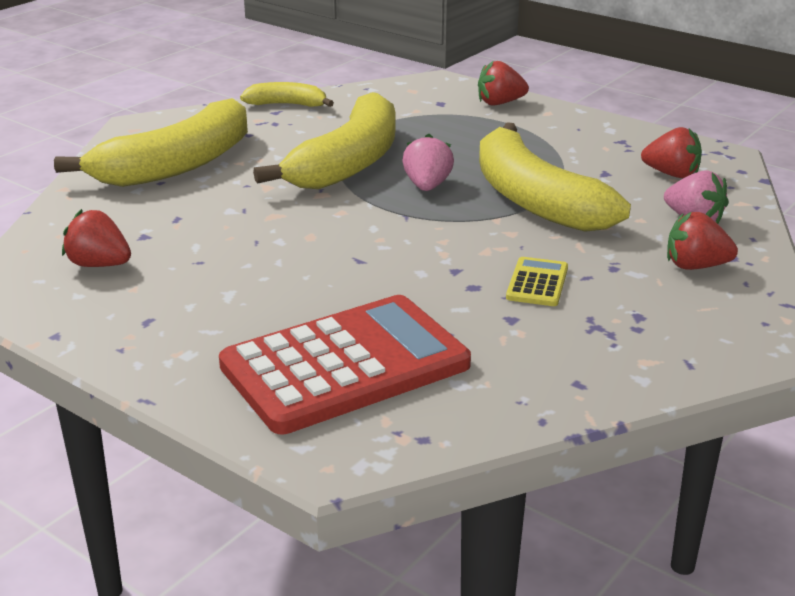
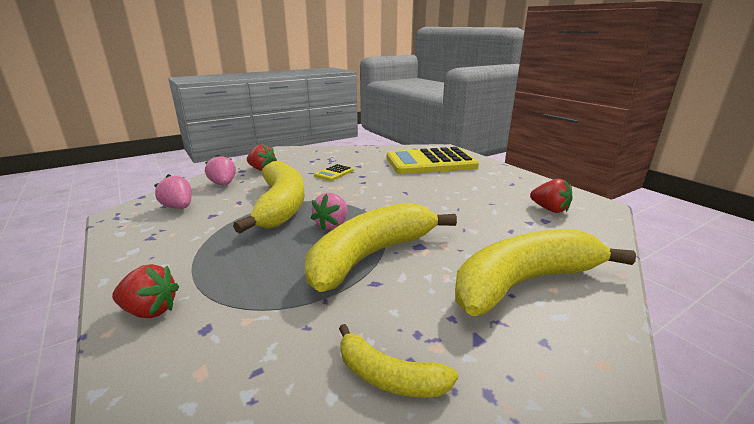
camera: 160 degrees left, 5 degrees down
(345, 365) = (430, 162): red calculator -> yellow calculator
(671, 174) = (178, 207): red strawberry -> pink strawberry

